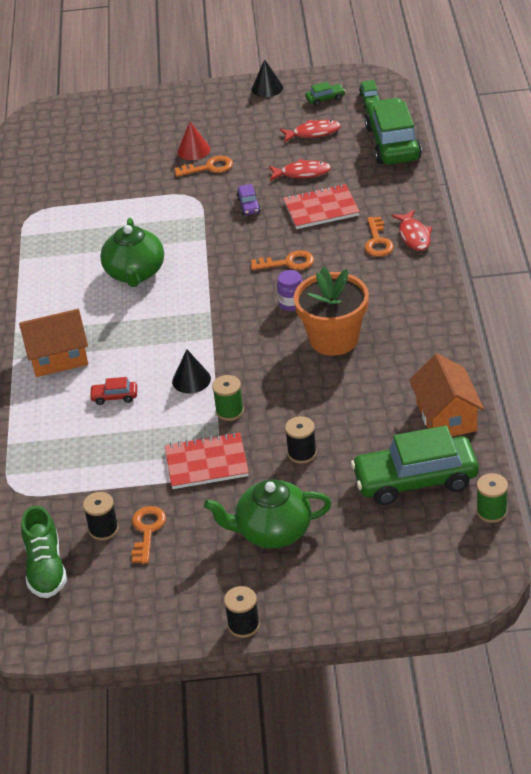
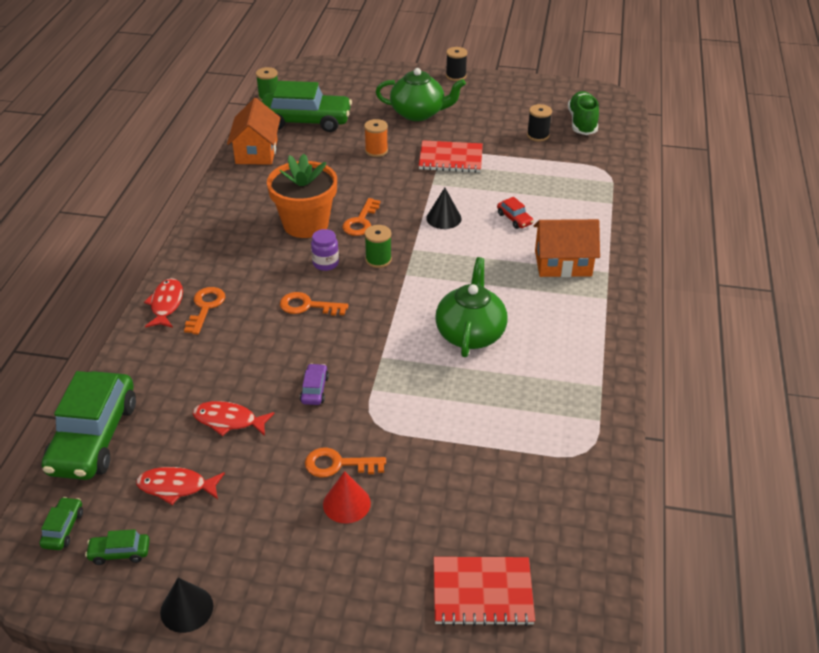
camera: 170 degrees left, 0 degrees up
(114, 397) = (514, 219): red car -> red car turned 45 degrees clockwise
(147, 531) = (506, 129): orange key -> orange key (361, 221)
(229, 411) = (419, 188): green spool -> green spool (378, 260)
(302, 453) = (376, 151): black spool -> orange spool
(321, 209) = (237, 362): red notebook -> red notebook (482, 593)

